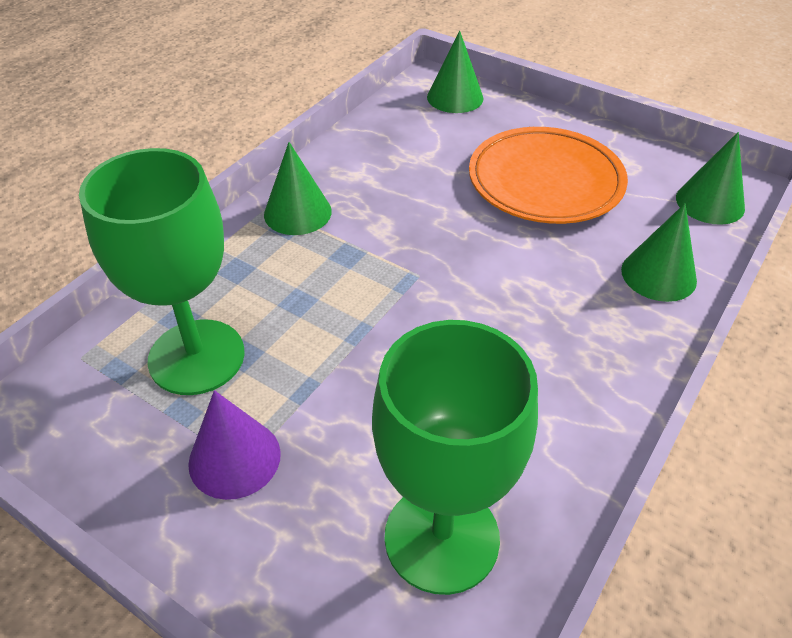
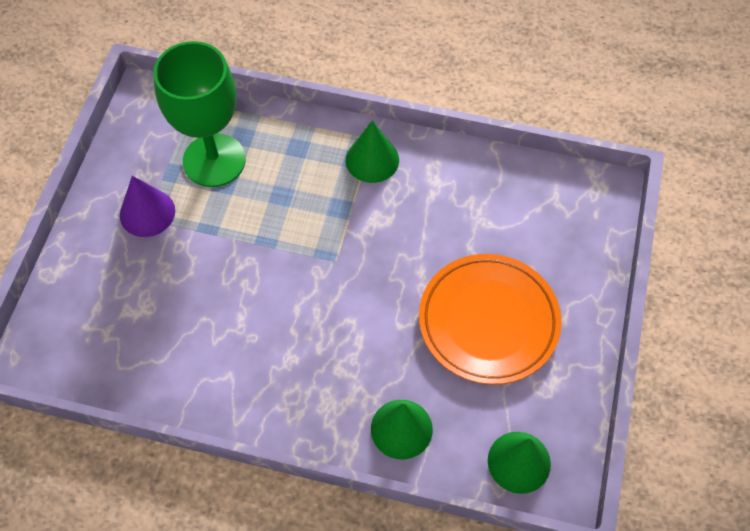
camera: 70 degrees right, 15 degrees up
(441, 538) = (125, 336): green goblet -> none
(455, 97) = (586, 218): green cone -> none

